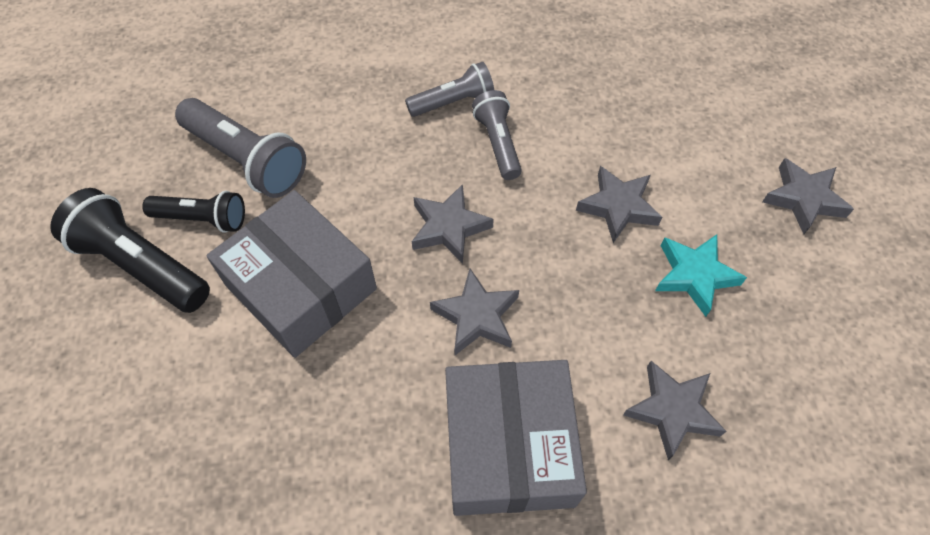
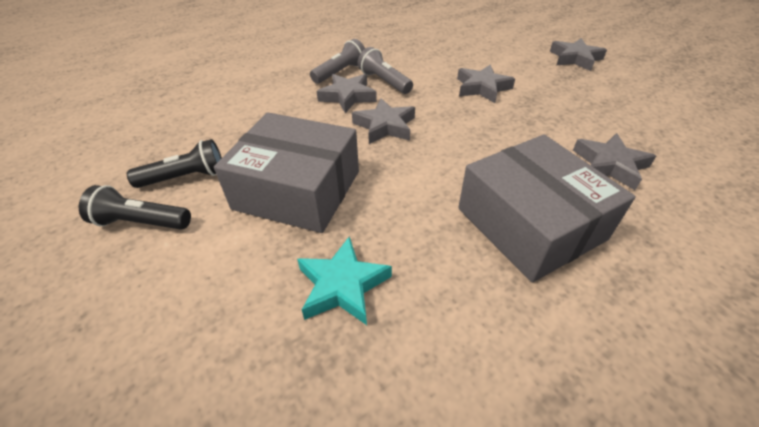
camera: 25 degrees left, 15 degrees down
(141, 265) = (141, 222): black flashlight -> black flashlight, size x0.63
(247, 160) = (206, 136): grey flashlight -> none
(476, 316) = (442, 162): grey star -> grey star (347, 96)
(694, 275) = (554, 102): turquoise star -> turquoise star (342, 285)

